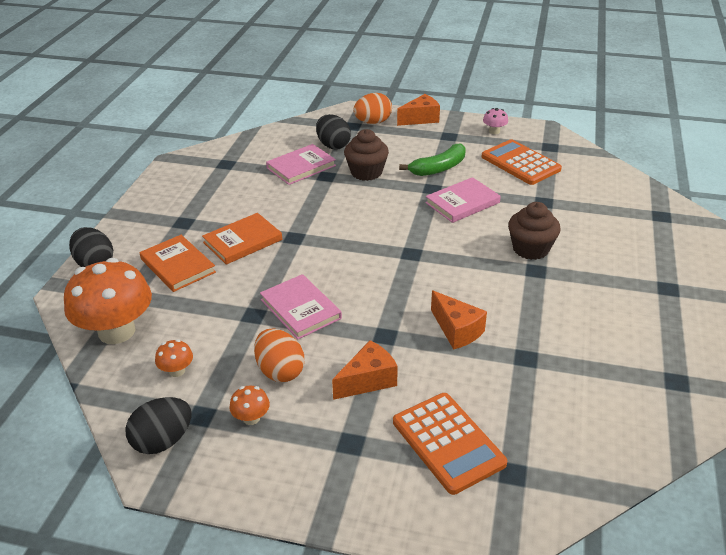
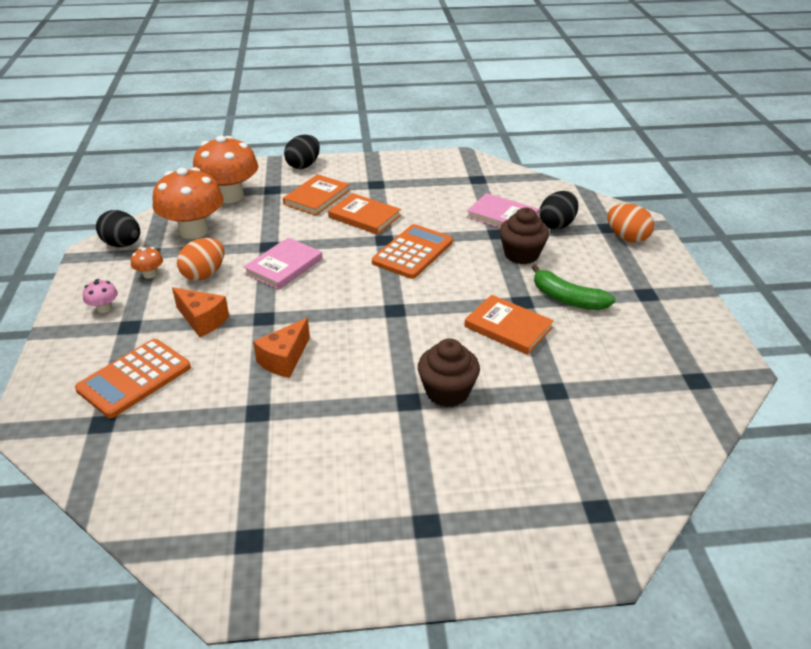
camera: 70 degrees right, 0 degrees up
(177, 371) = (194, 230): orange mushroom -> orange mushroom, size x2.36
(421, 119) = (666, 267): orange cheese -> none
(462, 203) = (508, 327): pink book -> orange book
(494, 131) = (691, 326): pink mushroom -> pink mushroom (104, 308)
(520, 163) = (630, 359): orange calculator -> orange calculator (412, 252)

